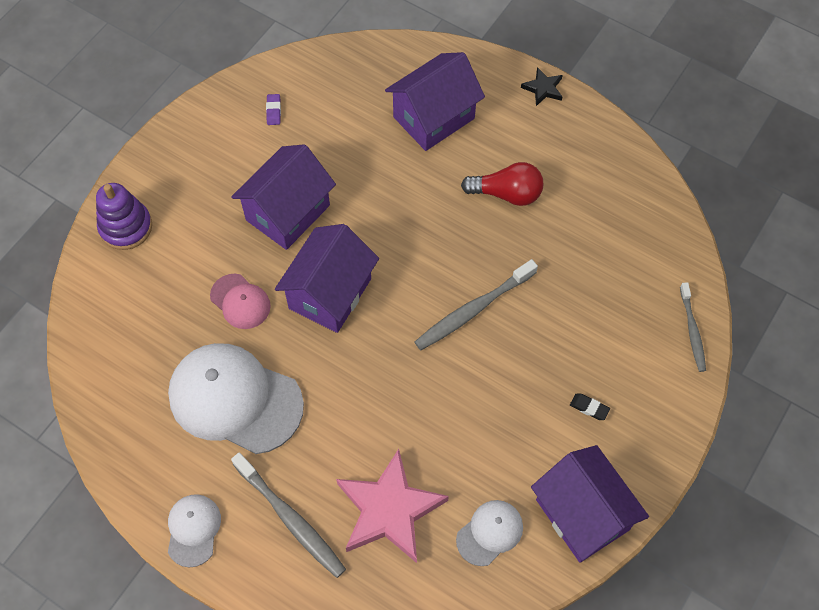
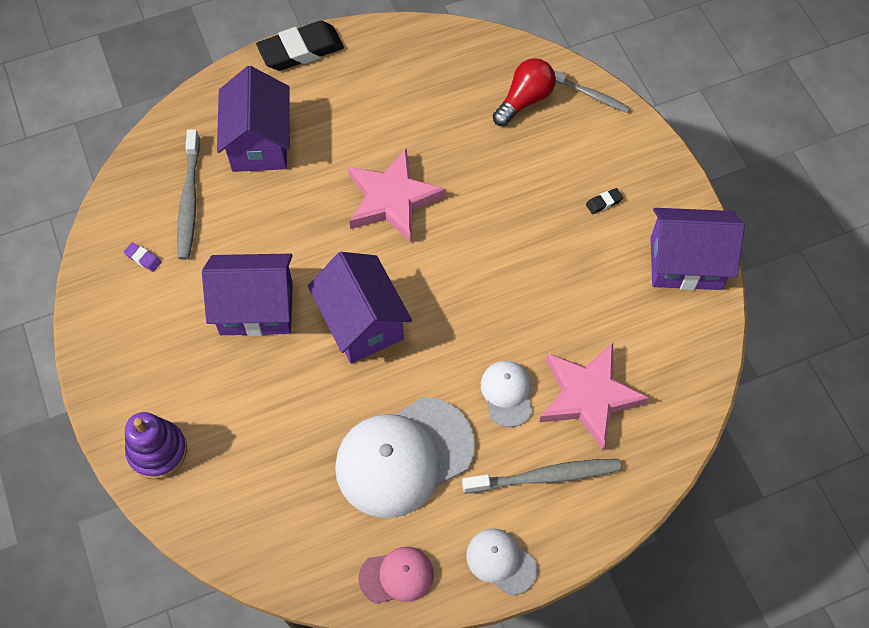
camera: 55 degrees left, 0 degrees up
(240, 301) = (313, 398): pink cap -> pink cap (397, 576)
(288, 212) = (256, 308): purple house -> purple house turned 75 degrees counterclockwise
(458, 243) = (392, 199): none -> pink star
(473, 310) = (460, 228): grey toothbrush -> grey toothbrush (189, 201)
(490, 533) = (657, 336): white cap -> white cap (507, 393)
(506, 194) = (376, 138): red light bulb -> red light bulb (524, 100)
(543, 88) = (301, 50): black star -> black eraser

